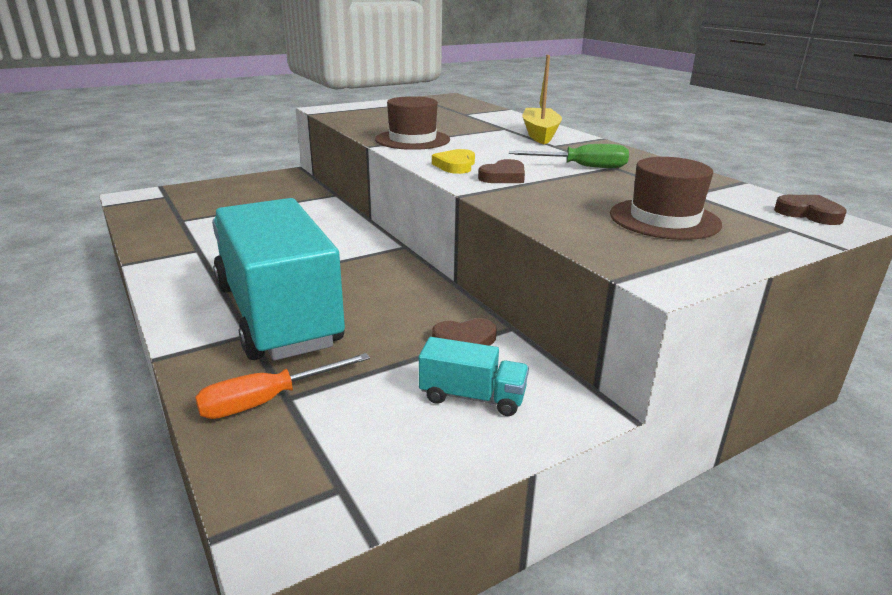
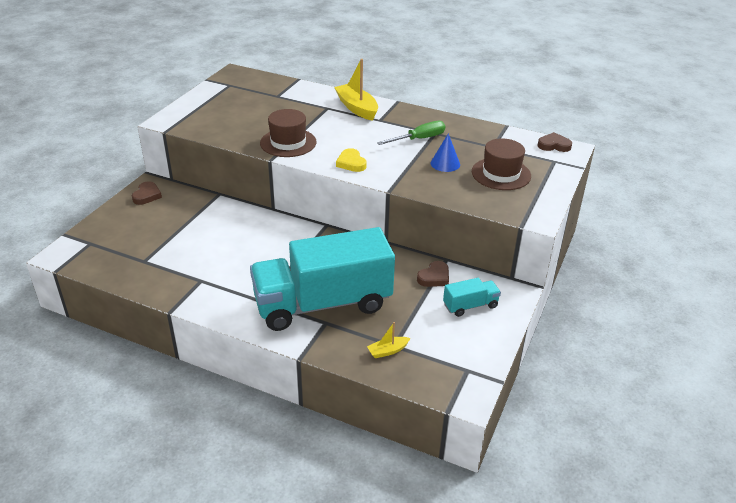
camera: 35 degrees left, 10 degrees up
(267, 401) = (388, 351): orange screwdriver -> yellow boat
(277, 315) = (323, 304): turquoise truck -> turquoise truck turned 45 degrees counterclockwise
(503, 177) = (390, 165): brown heart -> brown heart (147, 195)
(585, 192) = (445, 163): none -> blue cone

